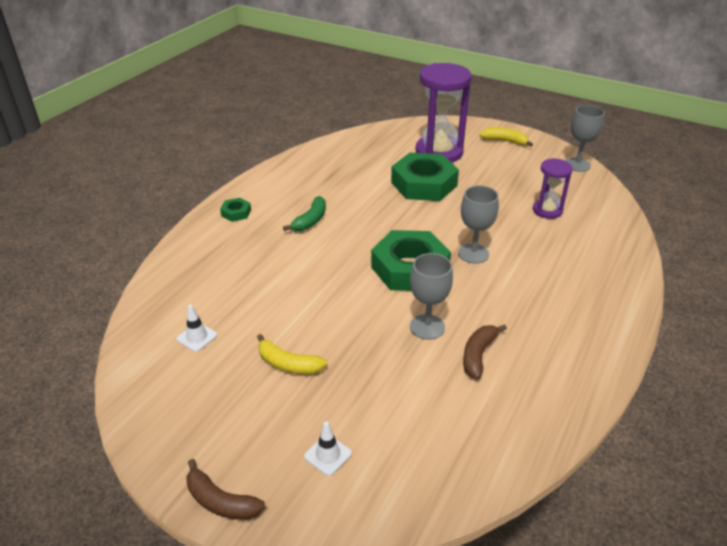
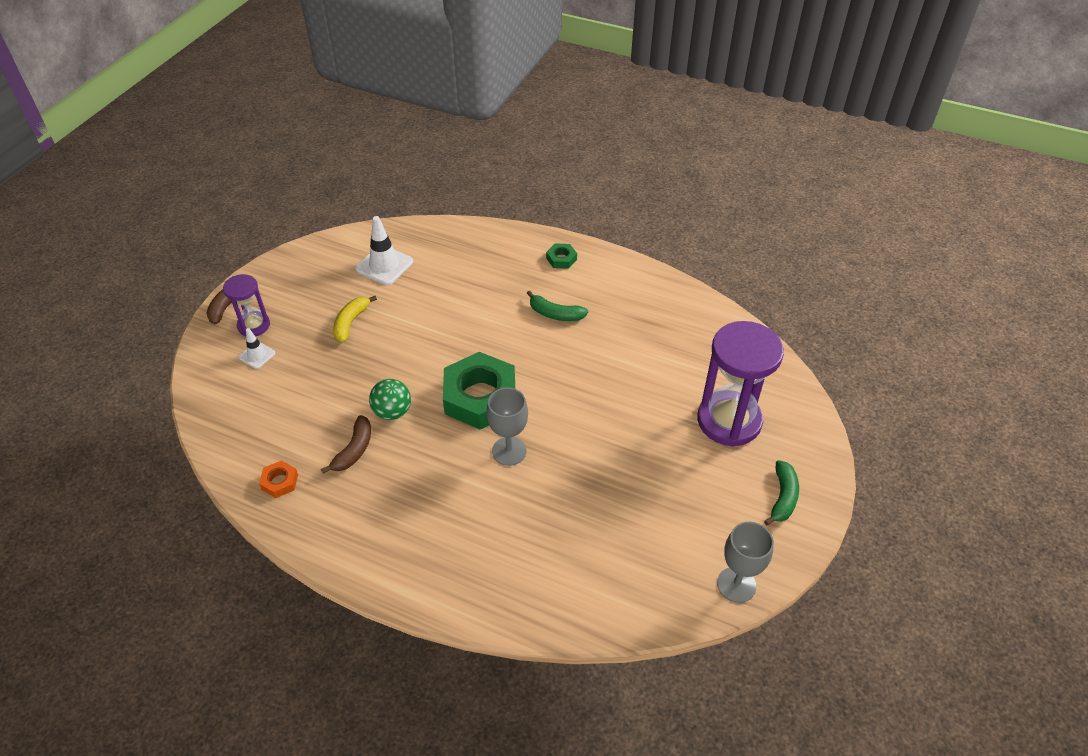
camera: 85 degrees right, 10 degrees up
(197, 337) = (384, 265): white traffic cone -> white traffic cone, size x1.77
(424, 184) = (646, 406): green nut -> none
(427, 327) = (392, 412): grey goblet -> green ball
(478, 355) = (354, 450): brown banana -> brown banana turned 90 degrees clockwise
(505, 141) = (782, 497): yellow banana -> green banana
(526, 414) = (280, 482): none -> orange nut
(547, 210) = (607, 532): purple hourglass -> purple hourglass (254, 325)

